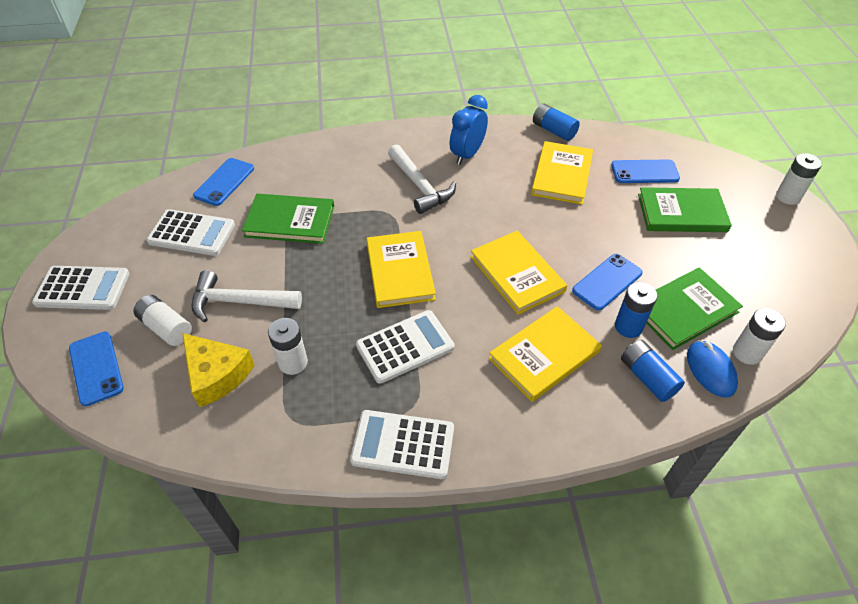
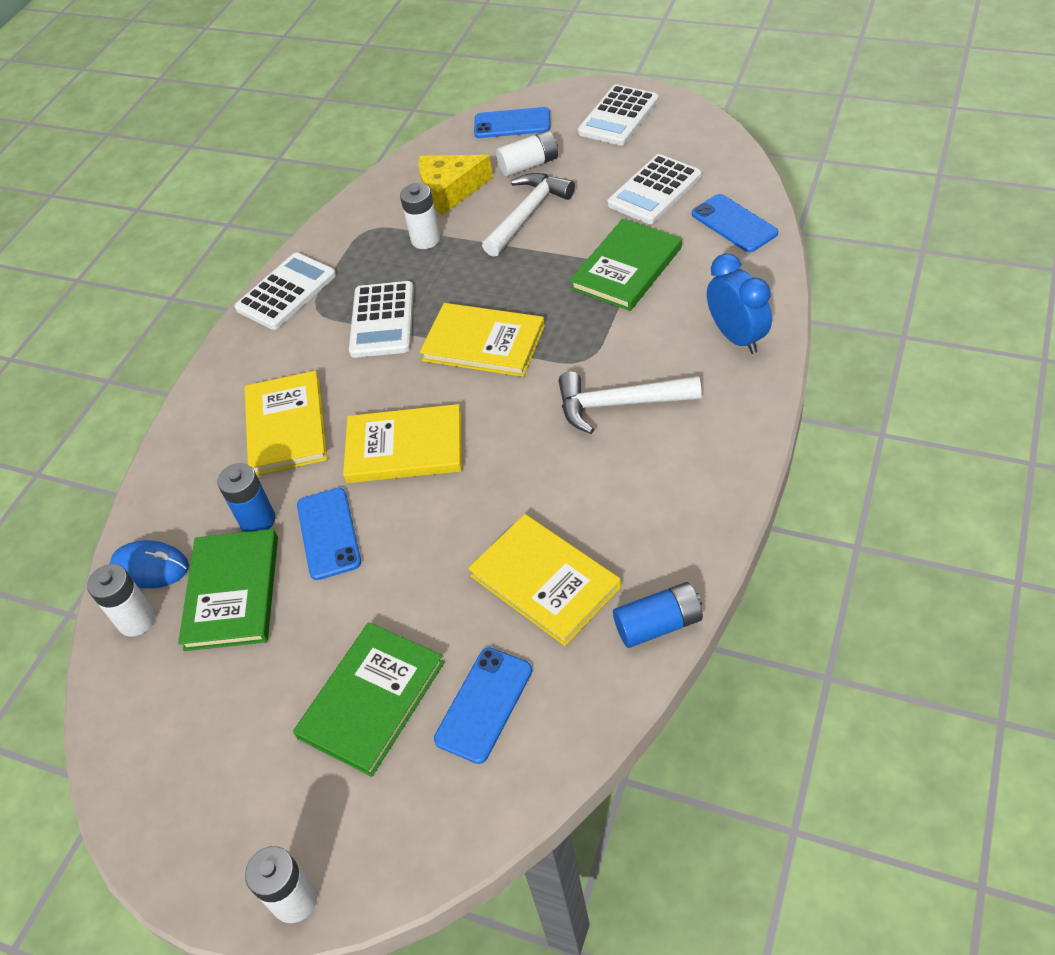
camera: 125 degrees right, 0 degrees up
(467, 154) = (658, 480): blue clock -> blue clock (737, 337)
(647, 377) = (192, 503): blue battery -> none

